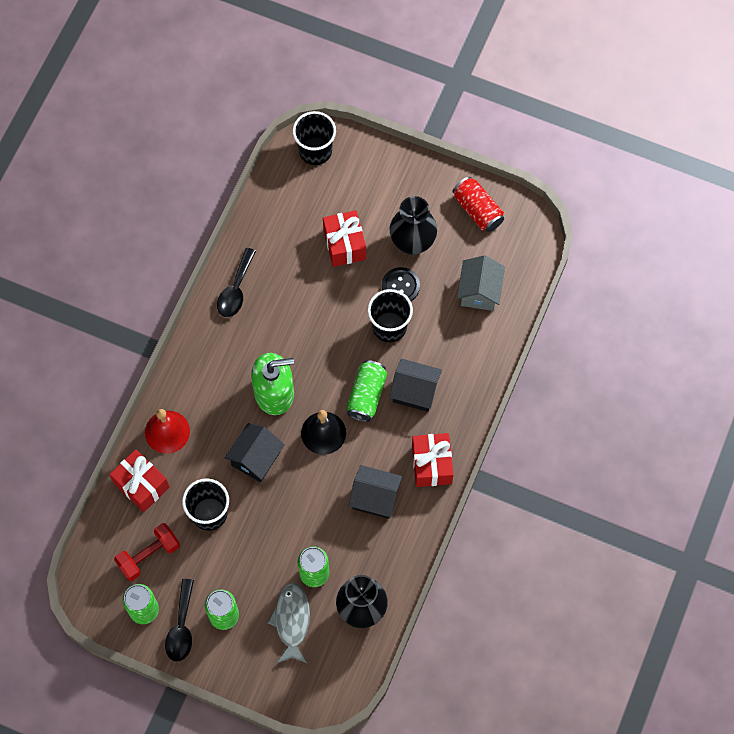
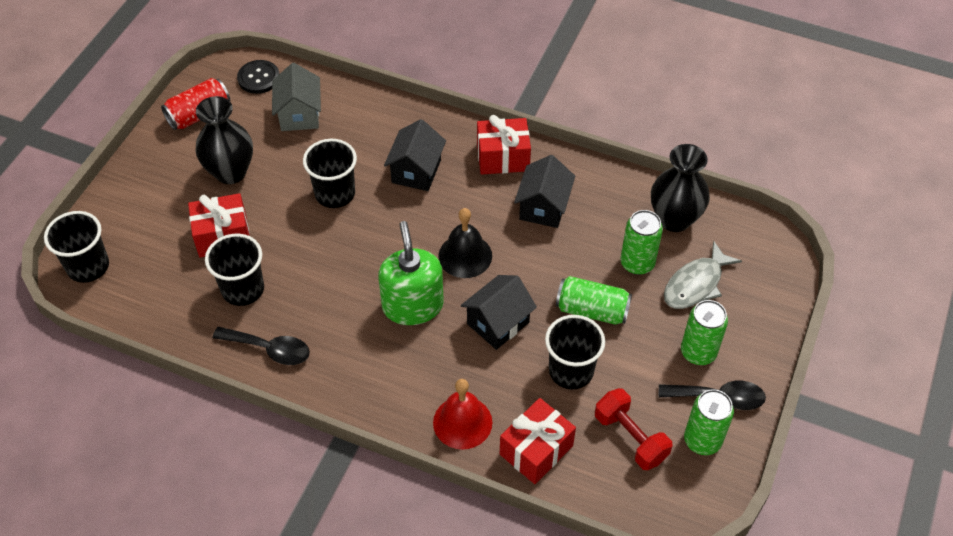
camera: 90 degrees left, 15 degrees down
(256, 458) = (498, 323): black house -> black house turned 75 degrees counterclockwise
(292, 265) = (243, 289): none -> black cup
(292, 621) = (696, 284): grey fish -> grey fish turned 45 degrees counterclockwise
(366, 395) = (419, 215): green can -> green can (592, 310)
(400, 286) = (284, 183): black button -> black button (258, 78)
(479, 291) = (299, 114): grey house -> grey house turned 75 degrees clockwise

